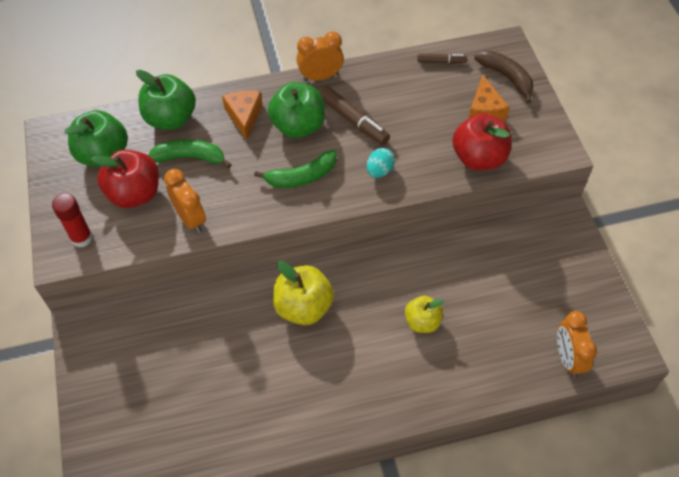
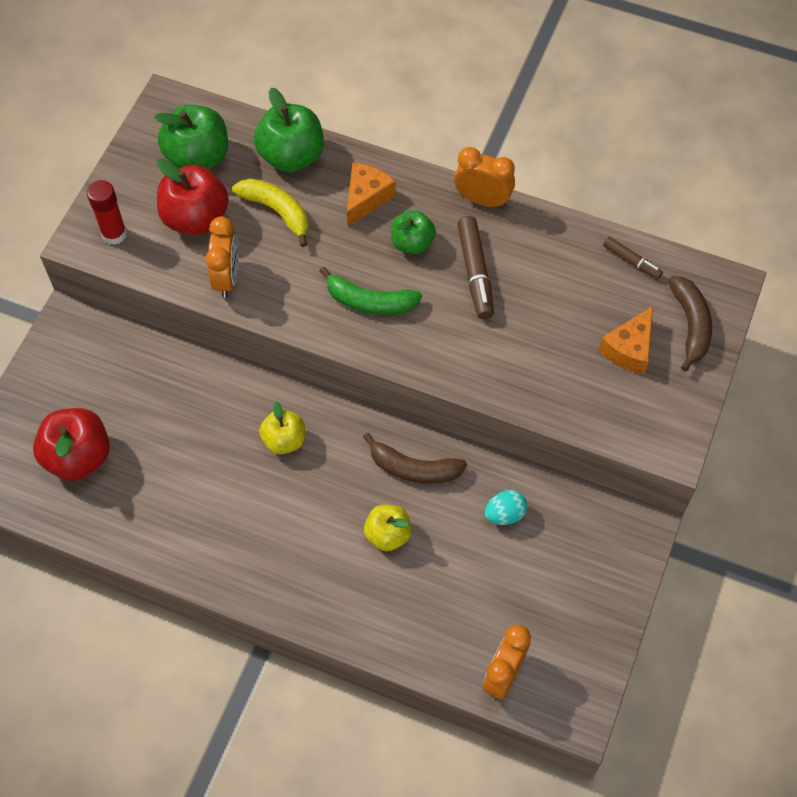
camera: 35 degrees right, 5 degrees up
(190, 157) = (277, 211): green banana -> yellow banana
(298, 126) = (412, 243): green apple -> green apple, size x0.63
(303, 307) = (284, 440): yellow apple -> yellow apple, size x0.63
(379, 171) = (454, 345): turquoise egg -> turquoise egg (505, 514)
(402, 270) = (413, 468): none -> brown banana
(479, 158) = (573, 398): red apple -> red apple (78, 457)

